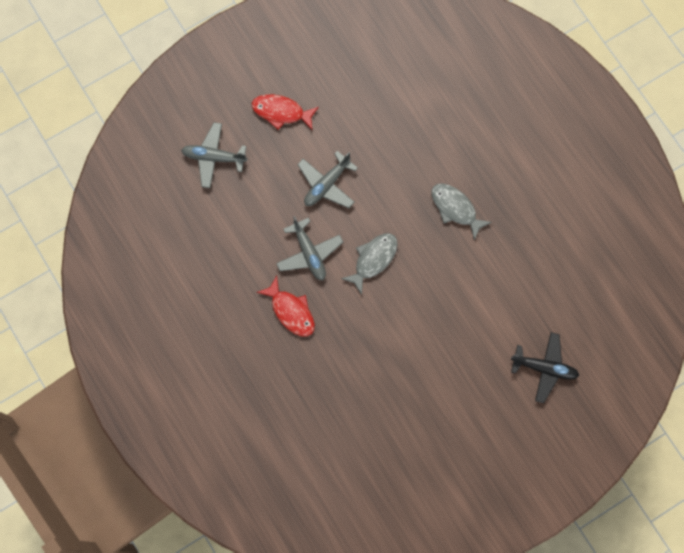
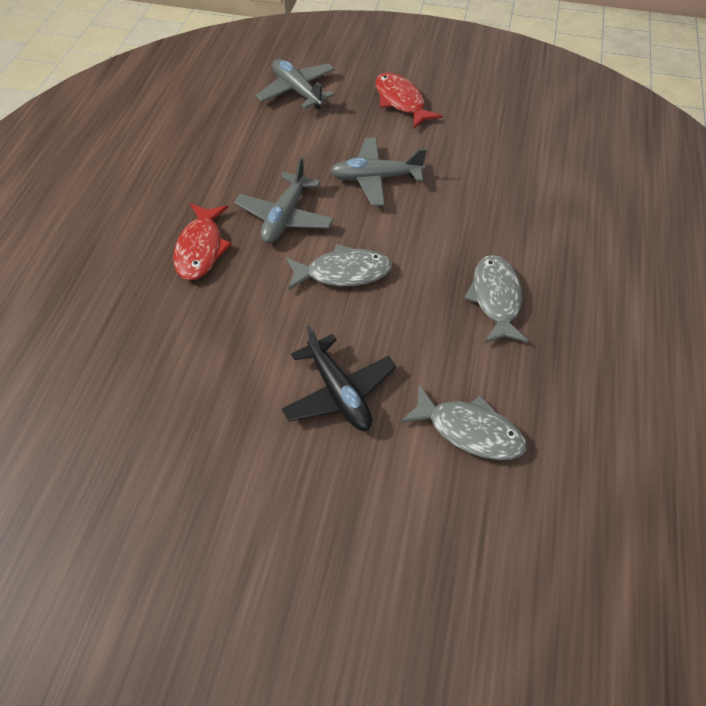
camera: 45 degrees right, 20 degrees down
(505, 289) = (469, 430): none -> grey fish
(544, 368) = (422, 578): black plane -> black plane (339, 392)

